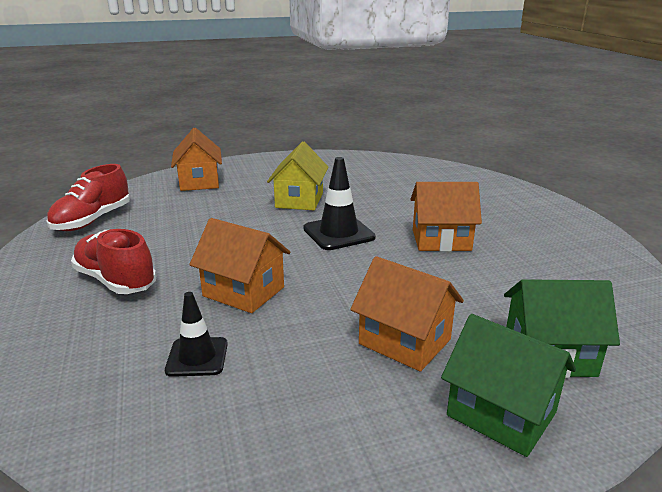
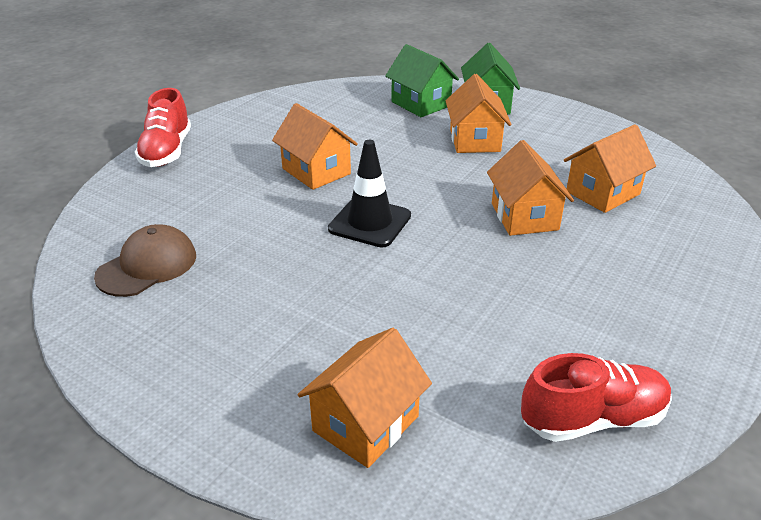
camera: 130 degrees left, 10 degrees up
(116, 281) = (620, 287): red shoe -> red shoe (167, 151)
(197, 357) = (602, 193): black traffic cone -> orange house
(299, 200) = (321, 287): yellow house -> none
(389, 173) = (147, 266): none -> brown cap

